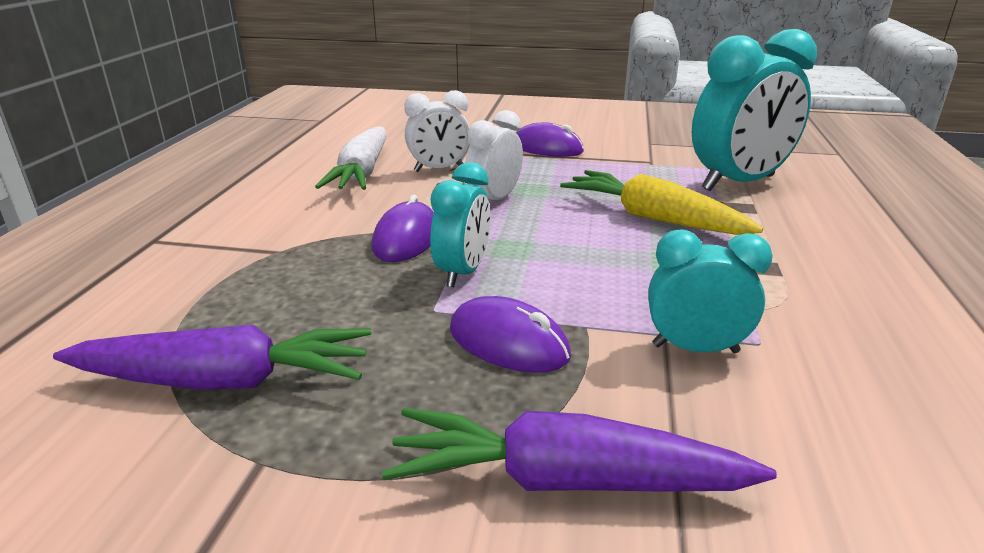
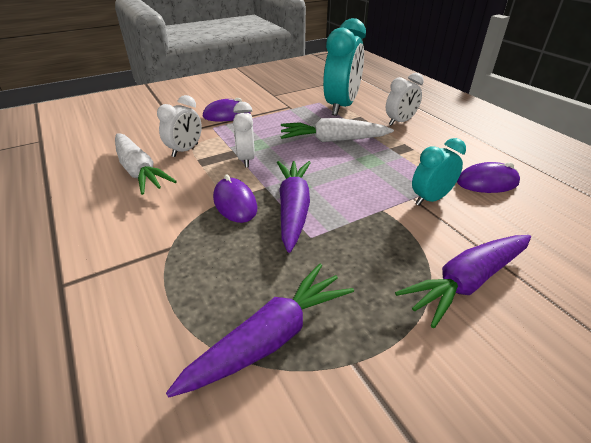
camera: 40 degrees left, 10 degrees up
(462, 272) = (293, 209): turquoise clock -> purple carrot
(508, 343) = (365, 235): purple mouse -> purple mouse (487, 182)
(653, 218) = (333, 140): yellow carrot -> white carrot
(819, 232) = (400, 122): none -> white clock

